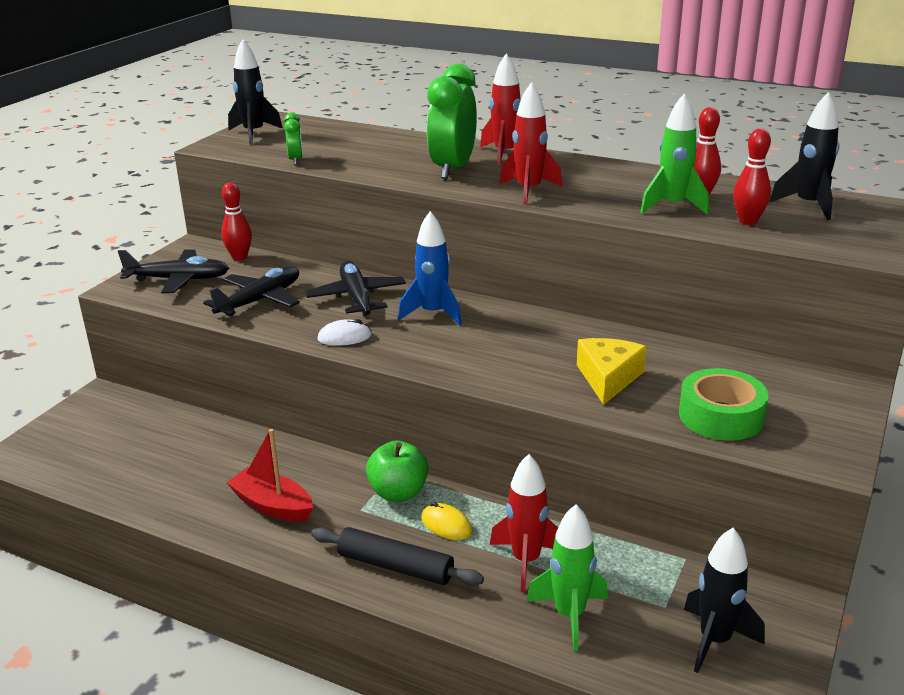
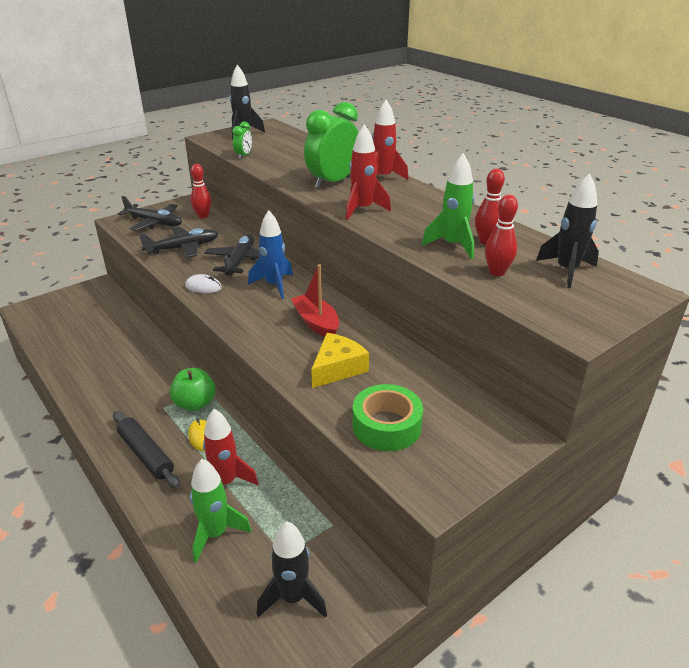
camera: 25 degrees right, 5 degrees up
(272, 505) = (118, 386): red boat -> red boat (316, 323)

